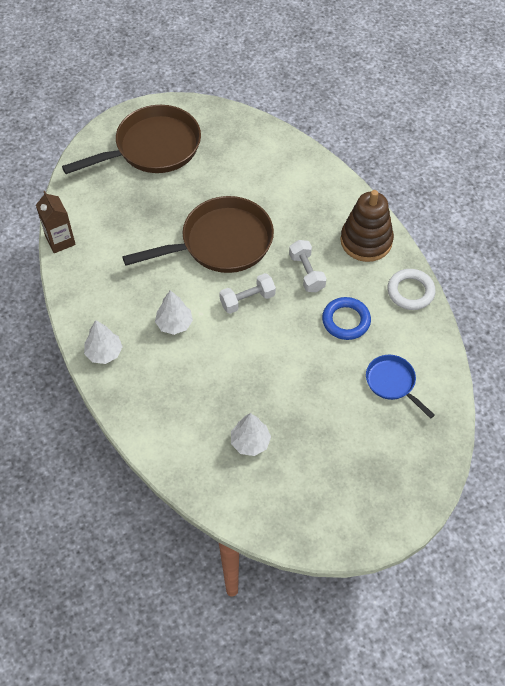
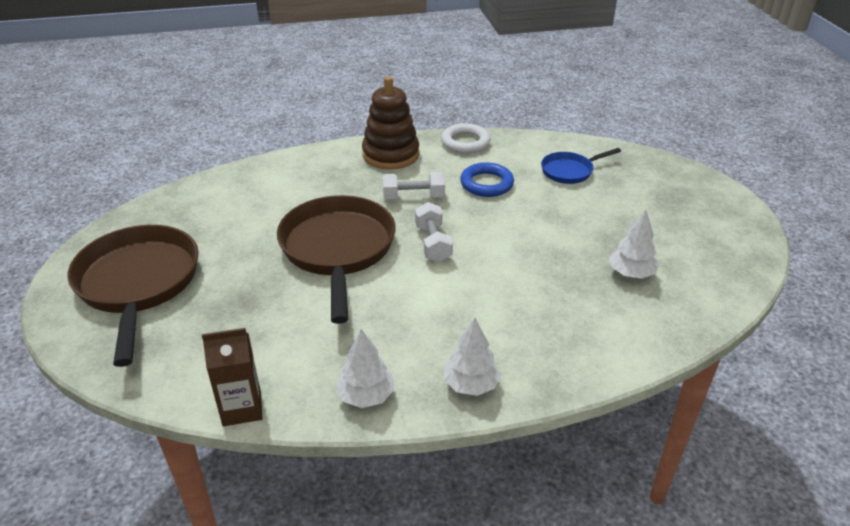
camera: 75 degrees left, 20 degrees down
(174, 324) = (446, 308): white tree -> white tree (366, 396)

